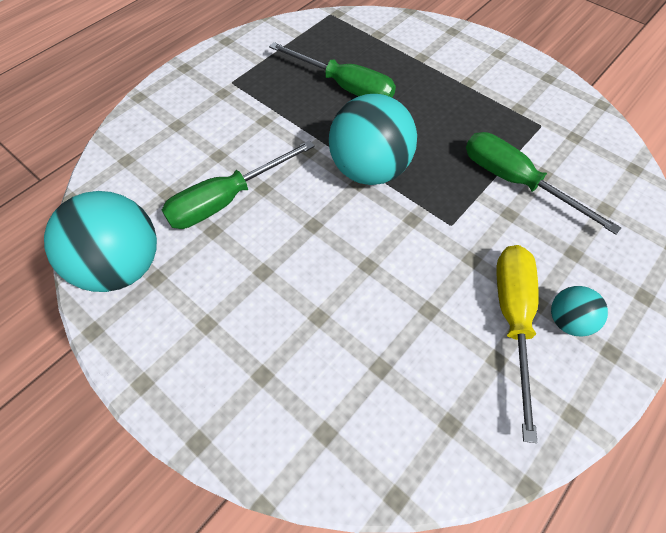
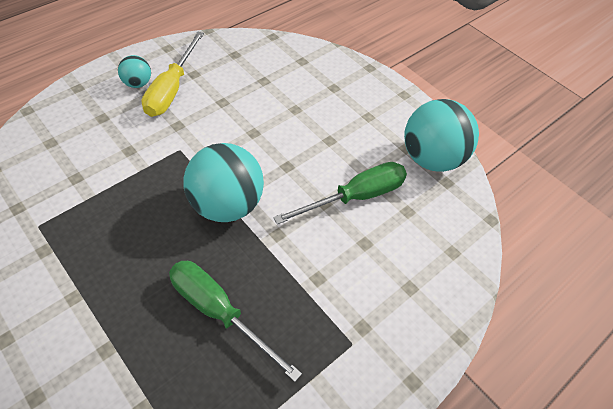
camera: 175 degrees left, 5 degrees down
(516, 182) = (105, 174): green screwdriver -> none

